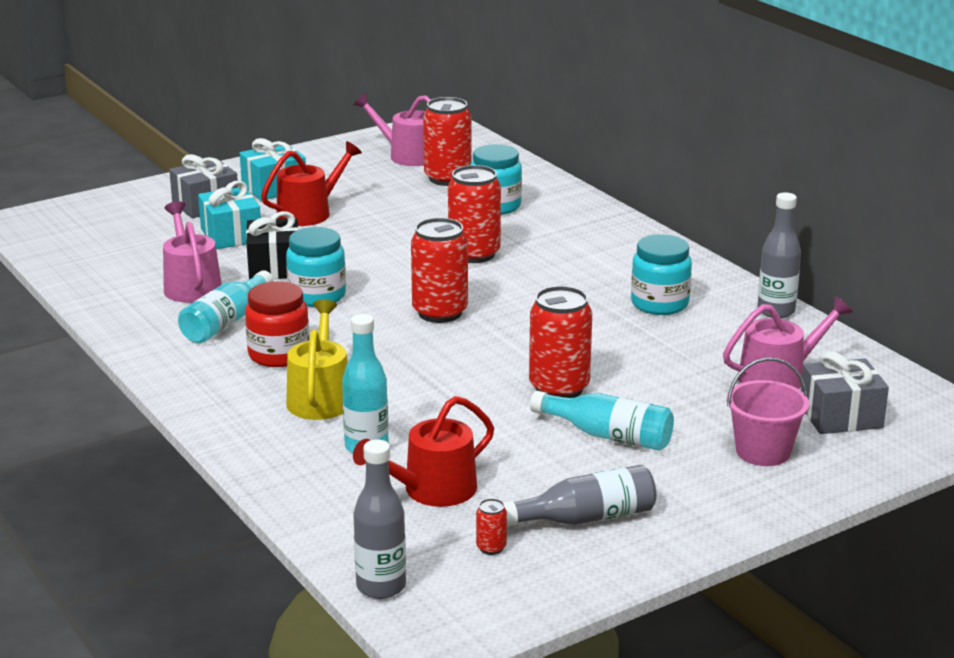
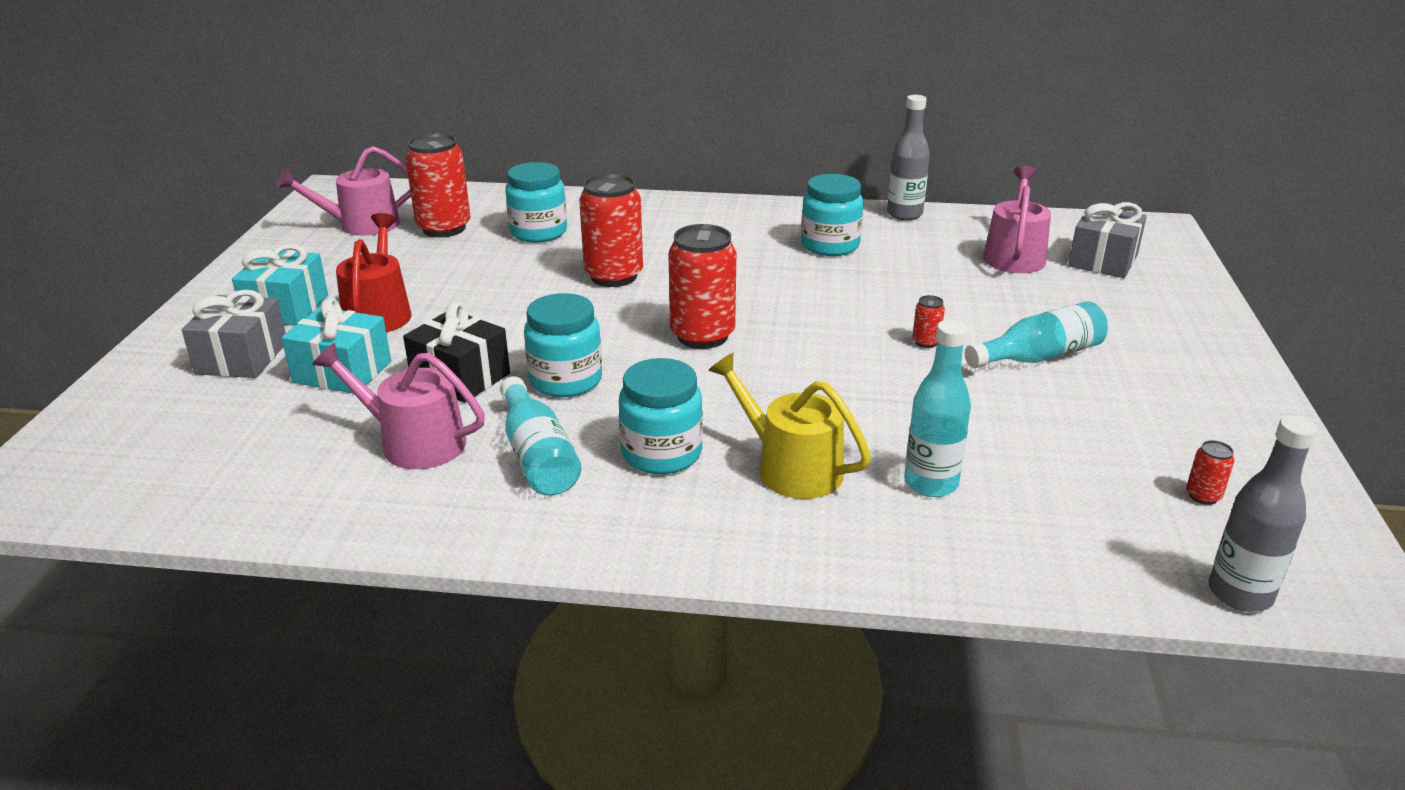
camera: 50 degrees left, 5 degrees up
(279, 355) = (661, 453): red jar -> turquoise jar
(432, 490) = (1059, 482): red watering can -> none
(559, 388) = (926, 342): red can -> red can, size x0.43
(585, 518) = (1182, 426): grey bottle -> none
(763, 451) = (1132, 308): pink bucket -> none

